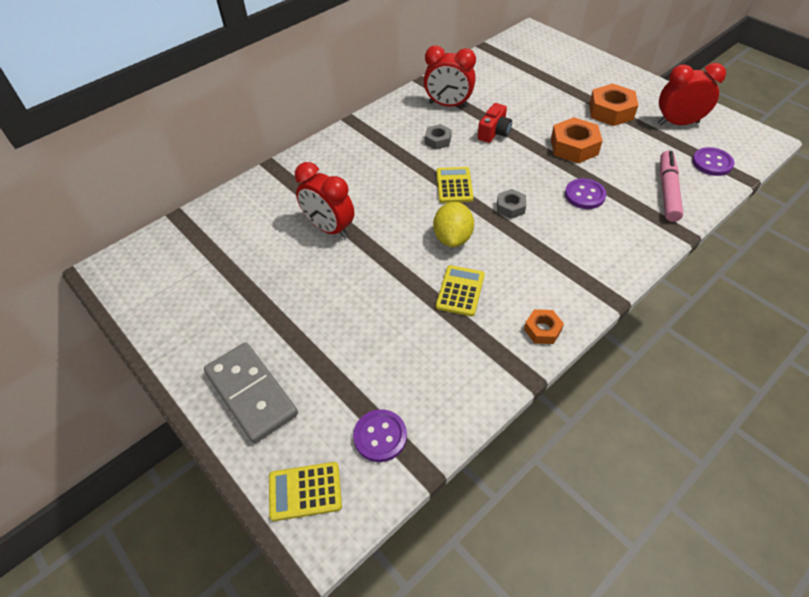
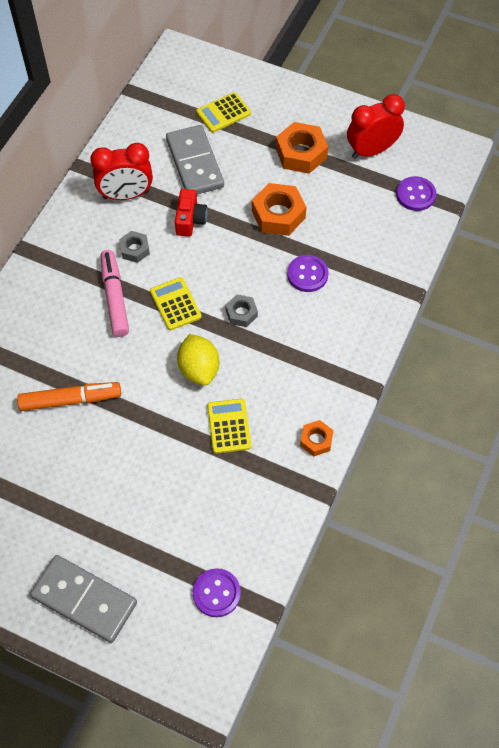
camera: 25 degrees left, 10 degrees up
(305, 491) = (175, 664): yellow calculator -> yellow calculator (223, 113)
(329, 228) = (70, 400): red clock -> orange marker
(514, 98) = (194, 163): none -> grey domino
(667, 191) = (383, 244): pink marker -> pink marker (115, 297)

